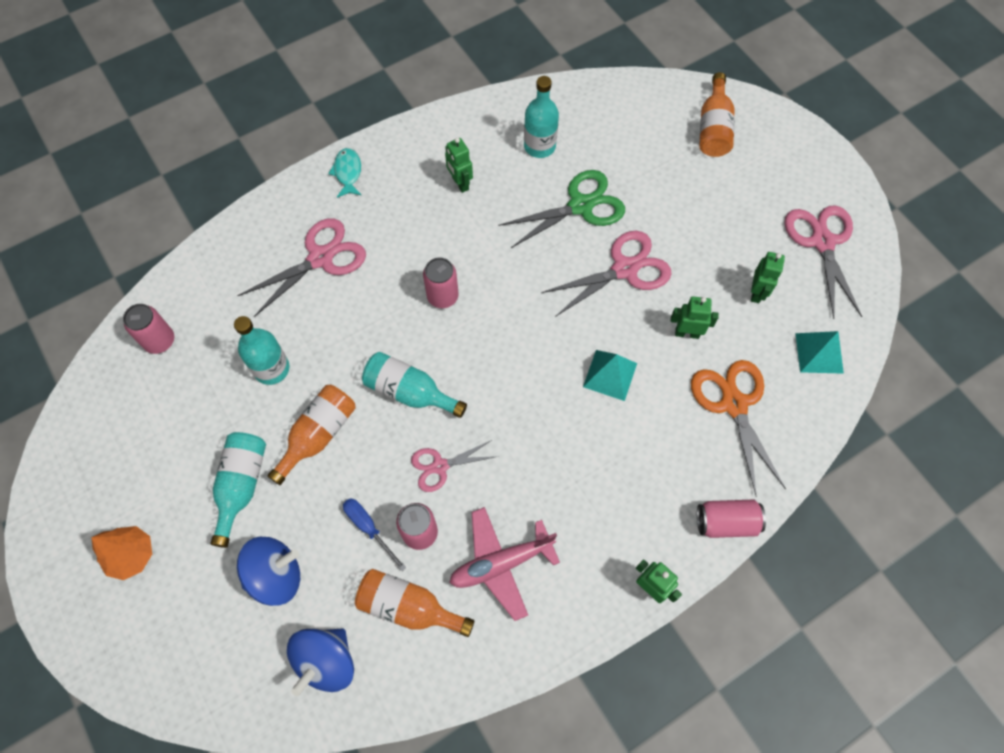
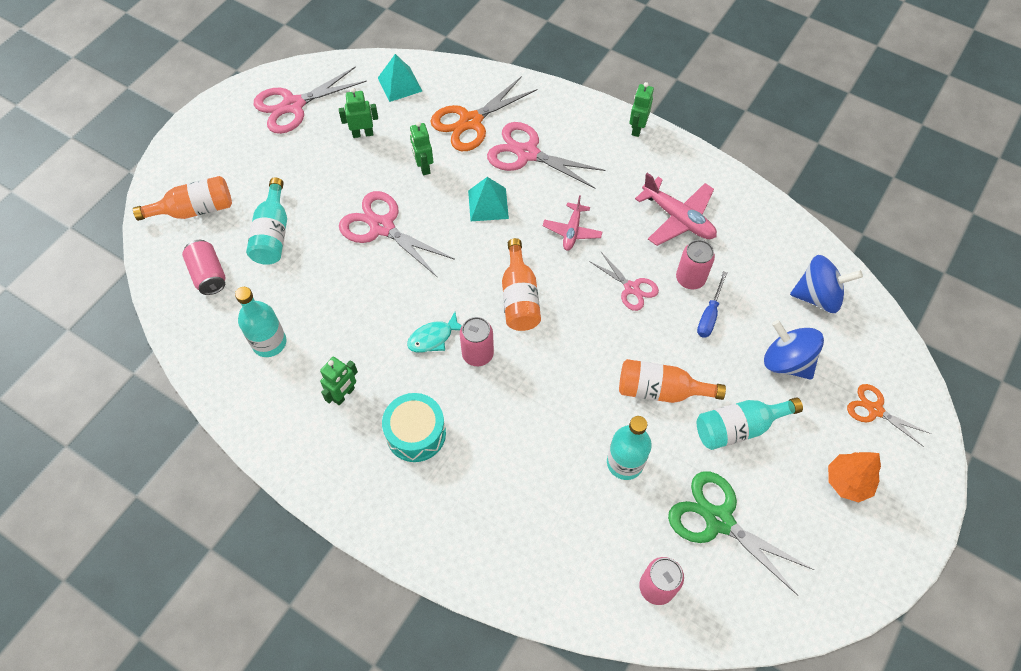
camera: 115 degrees left, 5 degrees down
(175, 634) = (875, 410): none -> orange scissors
(320, 258) = (489, 482): pink scissors -> pink scissors (527, 153)
(348, 172) = (375, 510): turquoise fish -> turquoise fish (433, 338)
(394, 222) = (416, 433): none -> turquoise drum
(408, 606) = (746, 262): orange bottle -> orange bottle (519, 297)
(409, 392) = (582, 338): turquoise bottle -> turquoise bottle (272, 234)
(537, 442) = (572, 231): none -> pink plane
(580, 206) = (328, 283): green scissors -> green scissors (718, 520)
(726, 522) = (565, 102): pink can -> pink can (209, 274)

